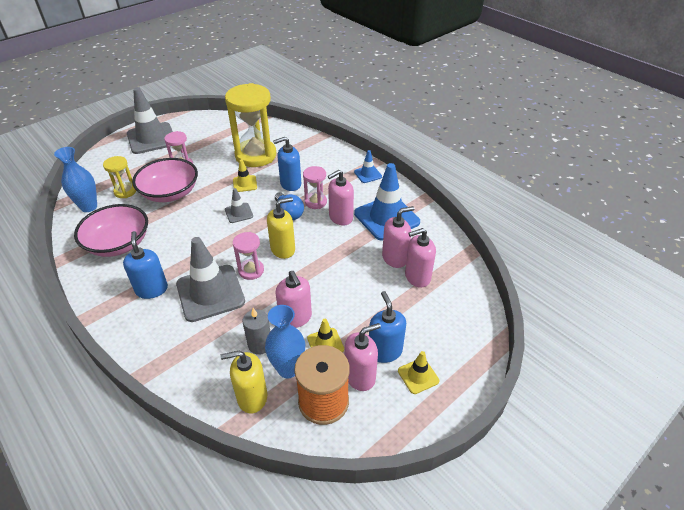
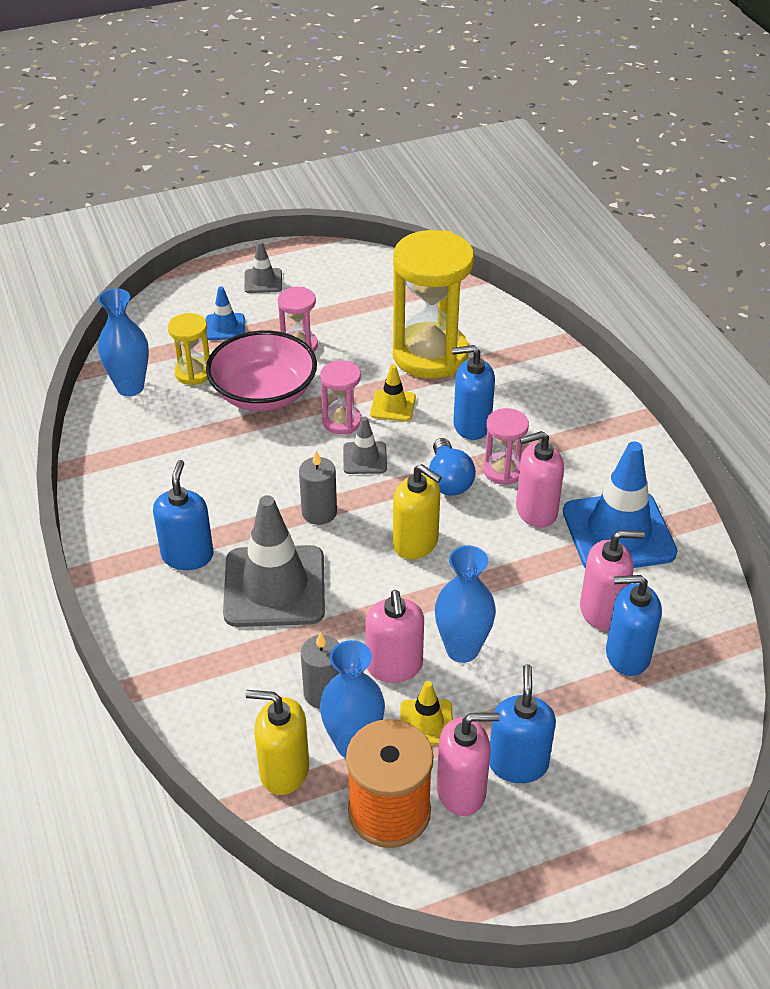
camera: 20 degrees right, 0 degrees up
(118, 244) = (158, 464): pink bowl -> none
(151, 138) = (263, 281): grey traffic cone -> grey traffic cone, size x0.48
(223, 247) = (319, 512): none -> grey candle
(251, 270) = (351, 566): pink hourglass -> pink hourglass (342, 421)
(283, 249) = (416, 543): yellow soap dispenser -> yellow soap dispenser turned 45 degrees clockwise
(330, 298) = (462, 649): none -> blue vase
(368, 174) = (618, 440): blue traffic cone -> blue traffic cone (225, 327)
(417, 277) = (627, 655): pink soap dispenser -> blue soap dispenser
(418, 376) = (556, 820): yellow traffic cone -> none

